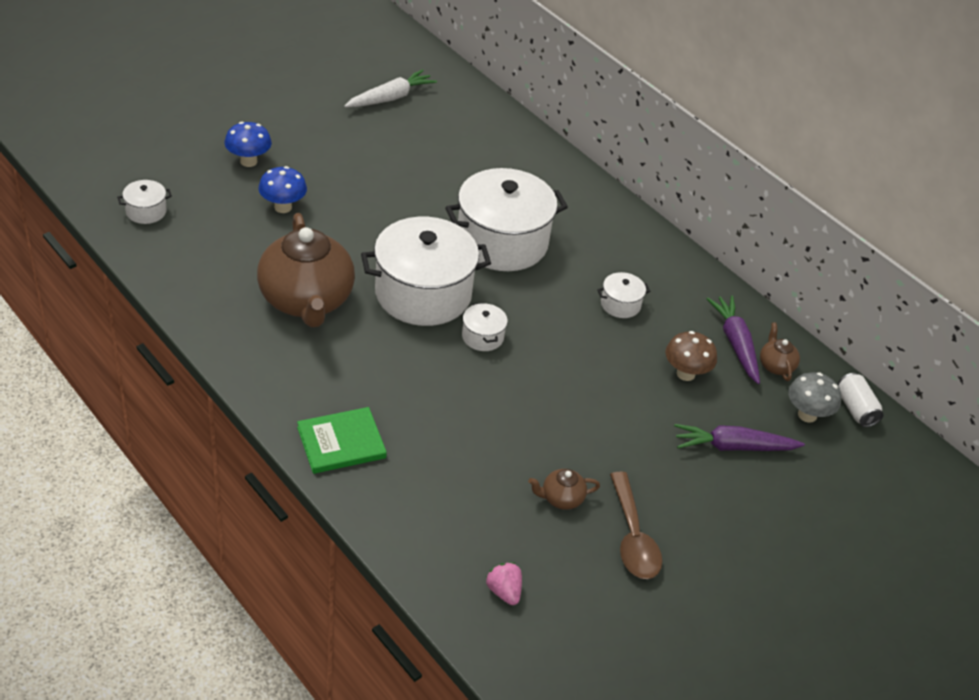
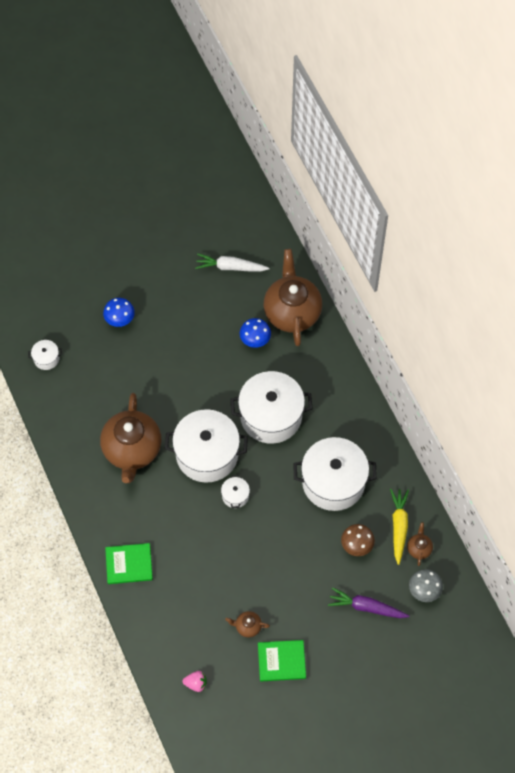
camera: 20 degrees right, 20 degrees up
(283, 207) = (134, 366): blue mushroom -> blue mushroom (255, 340)
(390, 98) = (230, 267): white carrot -> white carrot turned 150 degrees counterclockwise
(490, 133) = (292, 311): none -> brown teapot
(504, 591) = (196, 683): pink strawberry -> pink strawberry turned 105 degrees clockwise
(620, 304) = (333, 482): white pot -> white pot, size x2.35
(633, 537) = (281, 661): brown spoon -> green book
(735, 344) = (399, 526): purple carrot -> yellow carrot
(855, 409) = (458, 591): white can -> none

